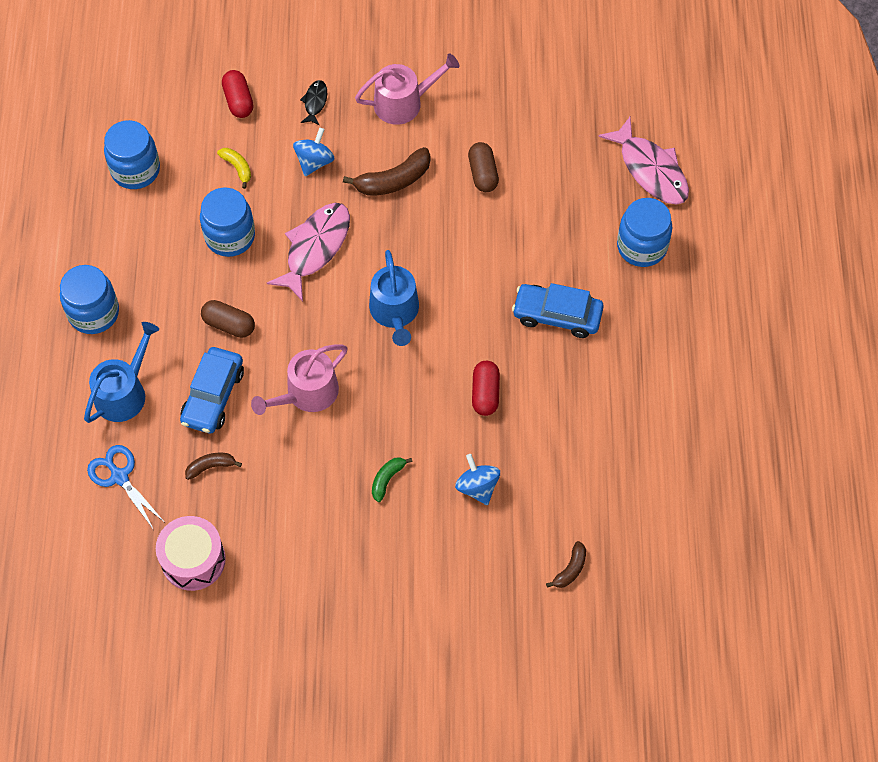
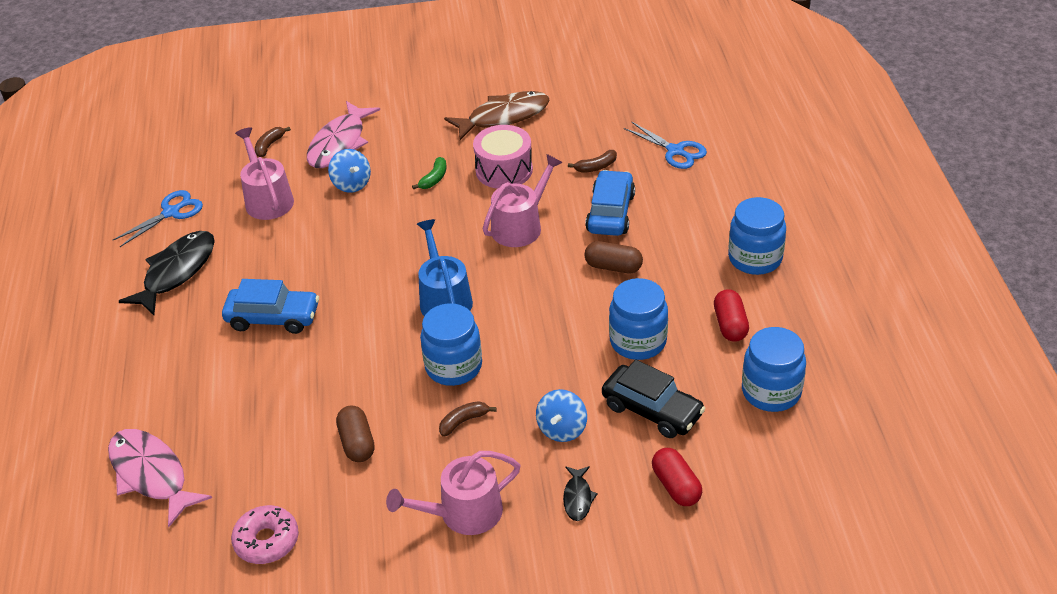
camera: 175 degrees right, 20 degrees down
(124, 392) = (696, 205): blue watering can -> none
(193, 560) = (591, 112): pink drum -> pink drum (504, 170)
(237, 168) = (652, 410): yellow banana -> black car
(295, 571) = (503, 117): none -> brown fish
(315, 248) = (540, 343): pink fish -> pink fish (339, 143)
(393, 180) = (463, 421): brown banana -> brown banana, size x0.57
(485, 393) = (346, 247): red capsule -> red capsule (730, 325)
(554, 102) = (267, 541): none -> pink donut
(569, 479) = (267, 199): none -> pink watering can
(641, 246) = (174, 392): blue jar -> blue jar (453, 367)
(656, 389) = (176, 272): none -> black fish
(672, 476) = (171, 212): none -> blue scissors

